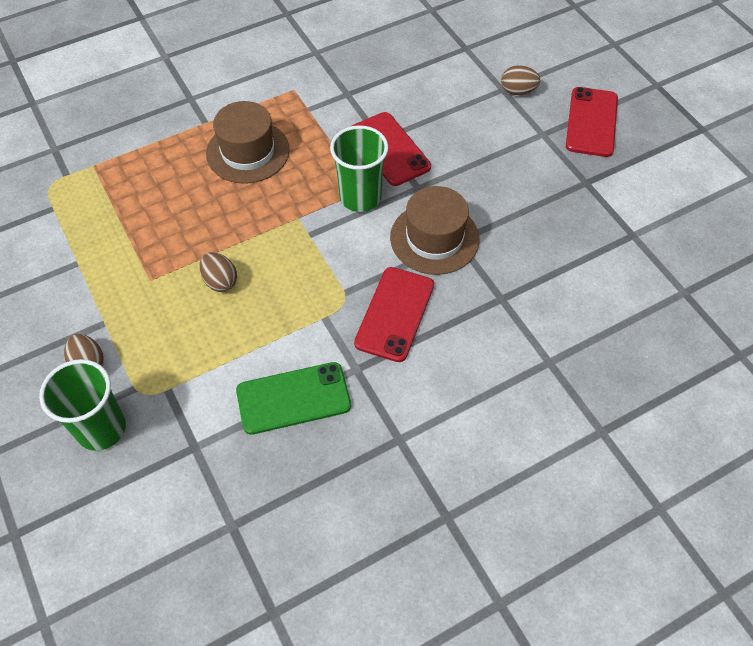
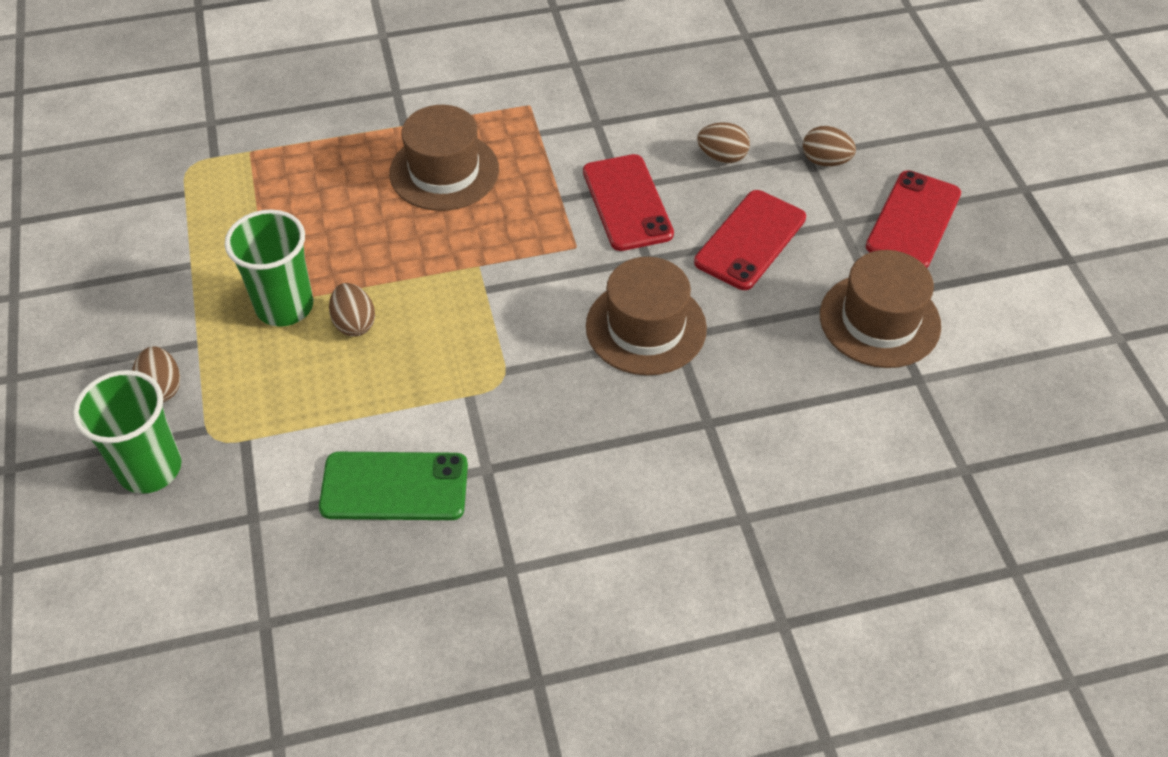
camera: 15 degrees right, 5 degrees down
(360, 197) = (567, 256): green cup -> green cup (284, 306)
(394, 314) = (560, 411): red phone -> red phone (750, 240)
(445, 102) = (722, 157): none -> brown egg
(593, 198) = (879, 320): none -> brown hat

